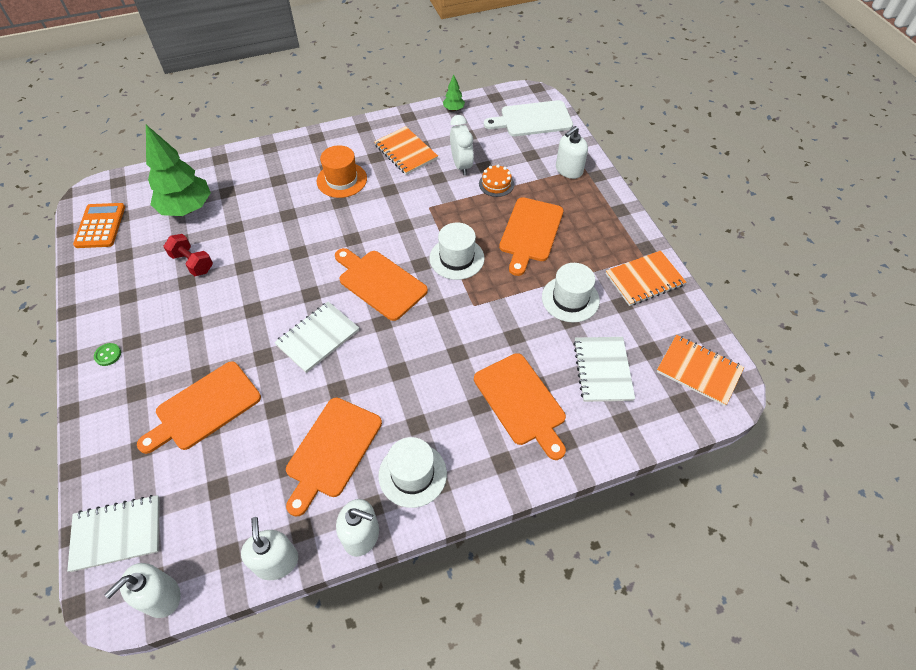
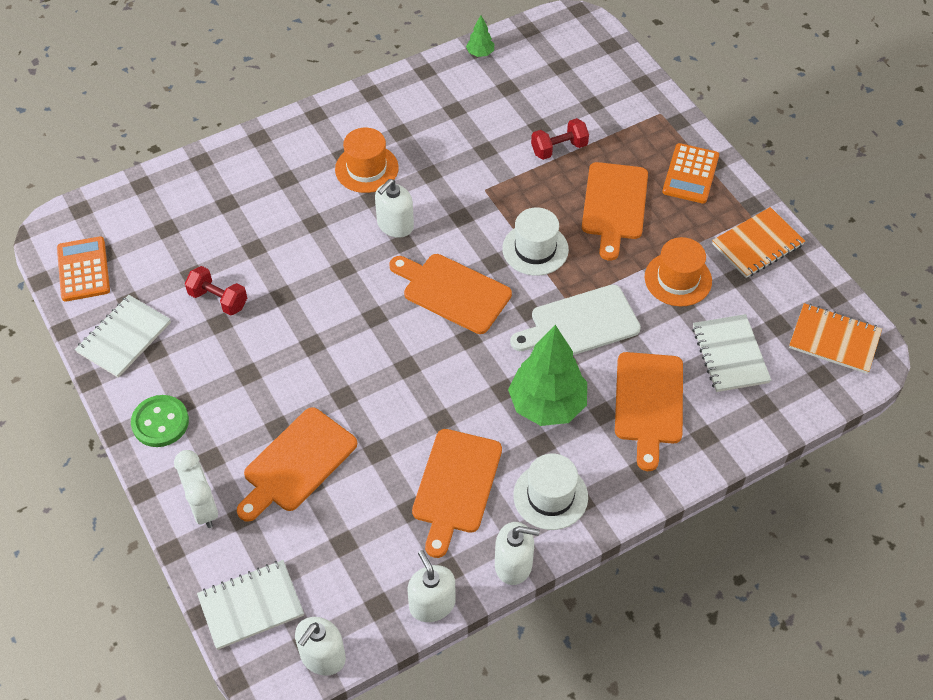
camera: 10 degrees left, 0 degrees up
(108, 355) = (160, 422): green button -> green button, size x1.90
(187, 209) = (185, 232): green tree -> green tree (547, 405)
(317, 338) = (400, 366): white notebook -> white notebook (124, 337)
(405, 152) = (436, 121): orange notebook -> none
(461, 165) = (510, 129): white clock -> white clock (203, 507)
(496, 184) = (559, 148): orange cake -> red dumbbell
(521, 402) = (649, 403): orange cutting board -> orange cutting board turned 45 degrees clockwise
(532, 119) = (583, 55): white cutting board -> white cutting board (580, 324)
(569, 170) = (642, 118): white soap dispenser -> white soap dispenser (395, 225)
(570, 299) = (678, 279): white hat -> orange hat
(598, 216) = (690, 174): none -> orange calculator

